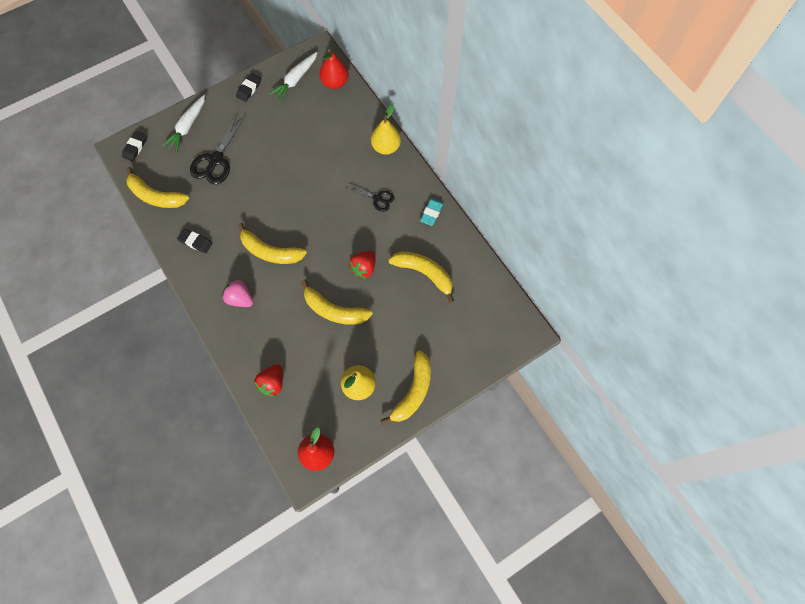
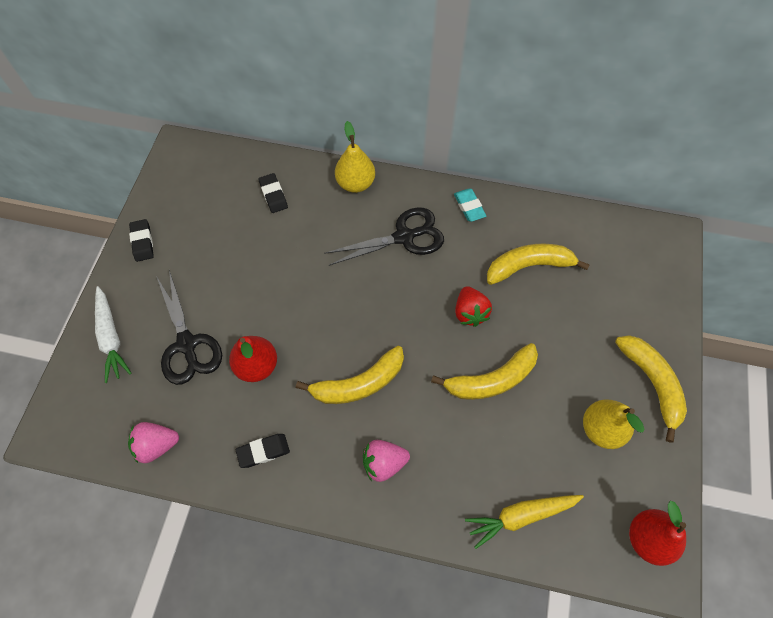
camera: 45 degrees left, 5 degrees down
(135, 147) = (67, 415): black eraser -> black eraser (273, 195)
(156, 196) = (156, 445): yellow banana -> pink strawberry
(272, 383) = (521, 516): red strawberry -> yellow carrot
(295, 80) = (186, 193): white carrot -> none
(335, 83) = (232, 164): red pear -> red pear (257, 366)
(377, 199) = (404, 237): black scissors -> black scissors, size x1.73

